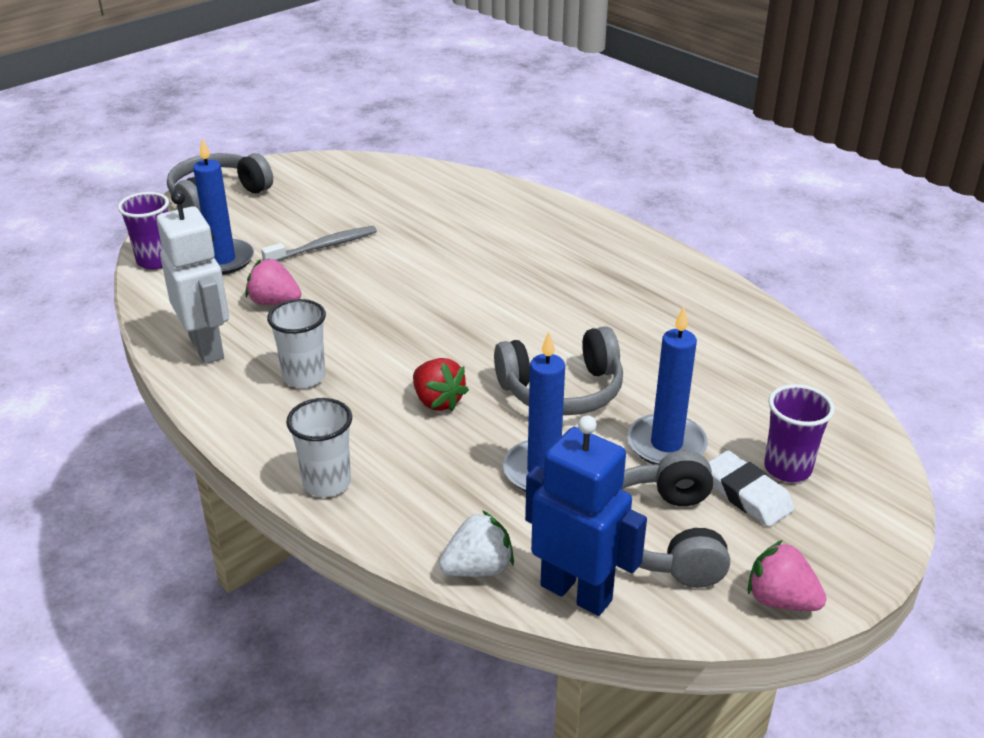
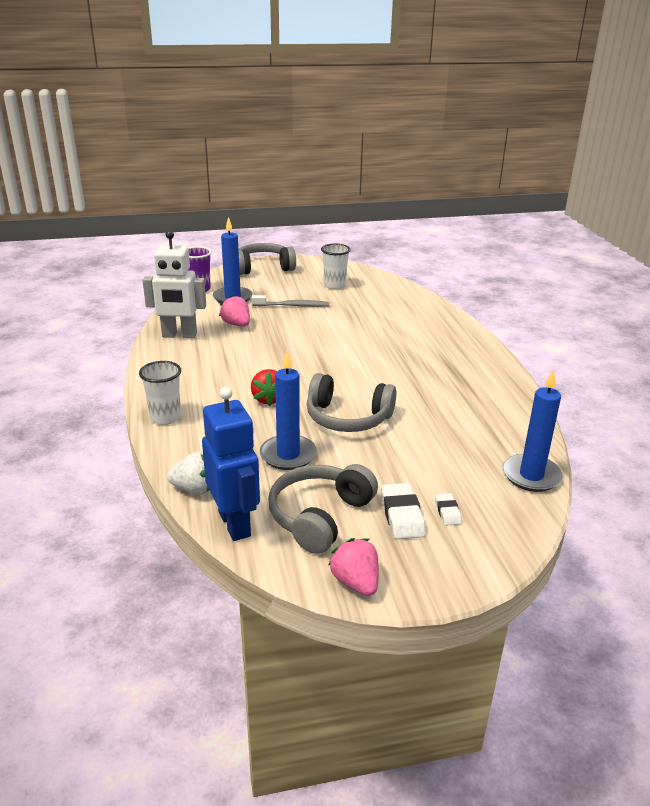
camera: 30 degrees right, 5 degrees down
(207, 347) = (179, 335): white robot -> white robot turned 90 degrees clockwise
(304, 377) = (211, 364): white cup -> white cup (334, 285)
(666, 444) = (380, 469): blue candle -> blue candle (531, 475)
(787, 468) = (447, 512): purple cup -> white eraser

